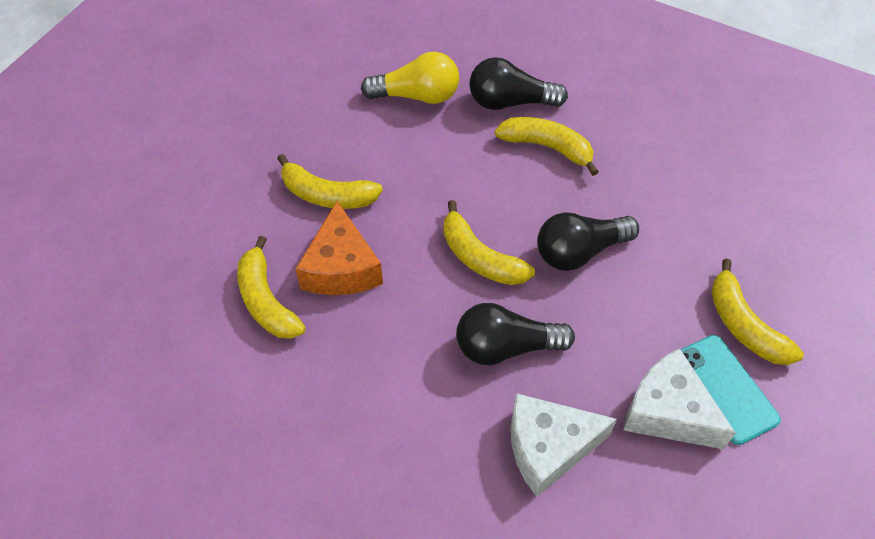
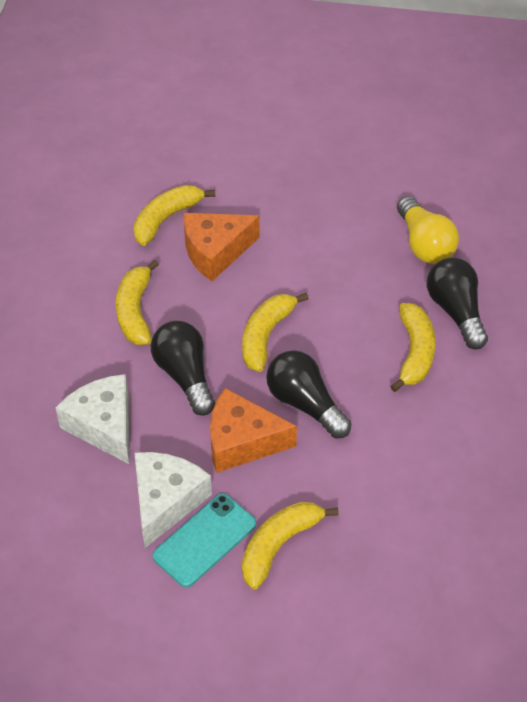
camera: 70 degrees right, 5 degrees down
(327, 195) = (282, 220): yellow banana -> yellow banana (135, 311)
(610, 320) = (242, 441): none -> orange cheese

